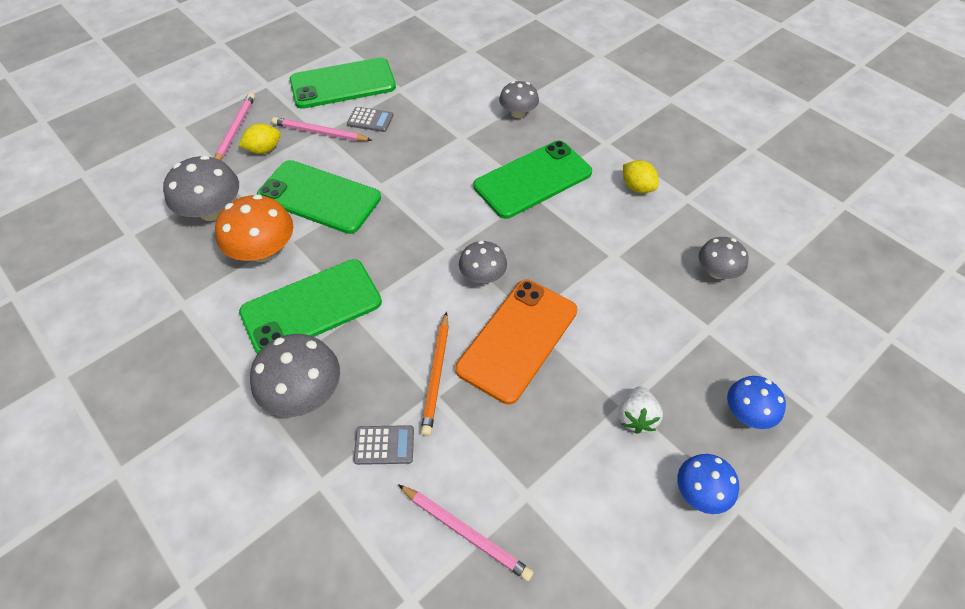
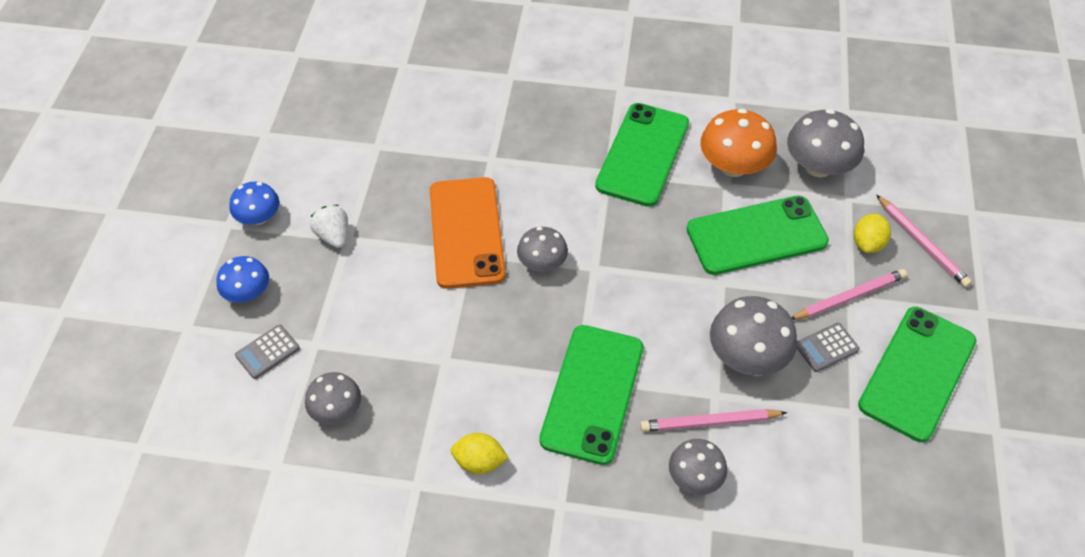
camera: 140 degrees right, 0 degrees up
(303, 393) = (578, 107): grey mushroom -> grey mushroom (747, 356)
(384, 445) = (493, 115): grey calculator -> grey calculator (267, 352)
(436, 375) = (502, 171): orange pencil -> none
(465, 532) = (399, 107): pink pencil -> pink pencil (709, 422)

